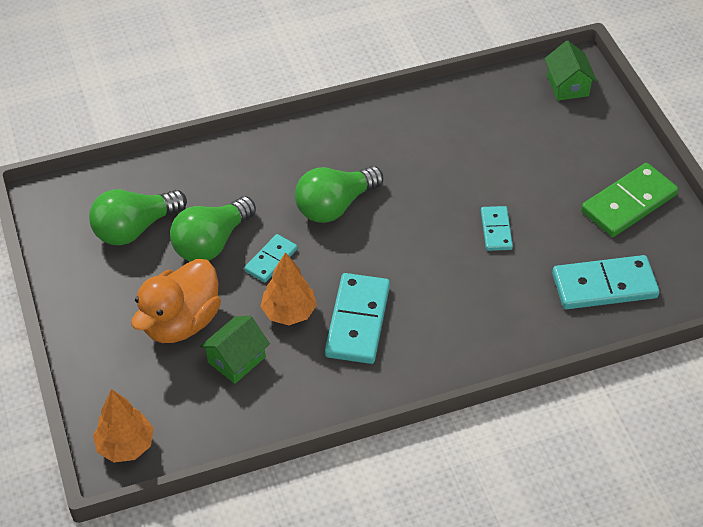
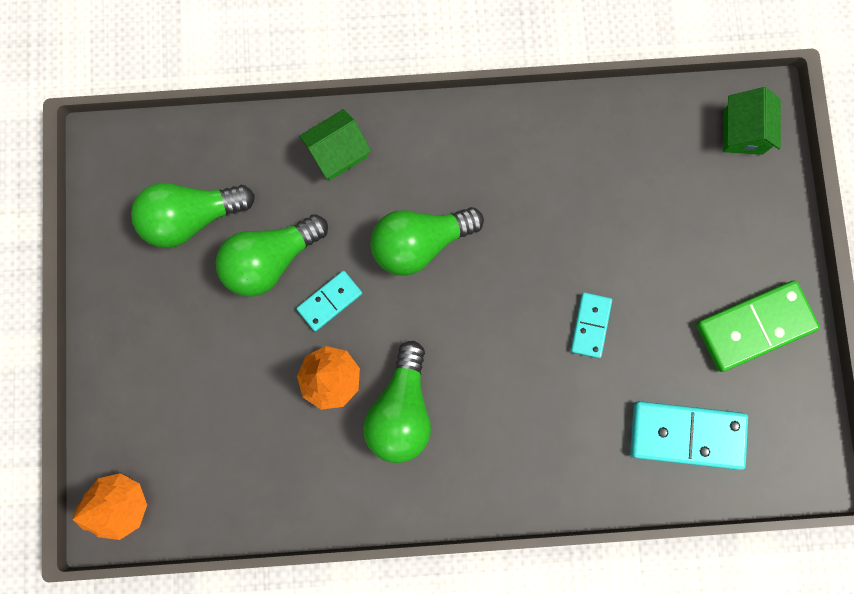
camera: 15 degrees right, 30 degrees up
(181, 322) = (213, 360): orange duck -> none
(236, 359) = (260, 425): green house -> green house (338, 152)
(357, 321) = (401, 409): turquoise domino -> green light bulb

